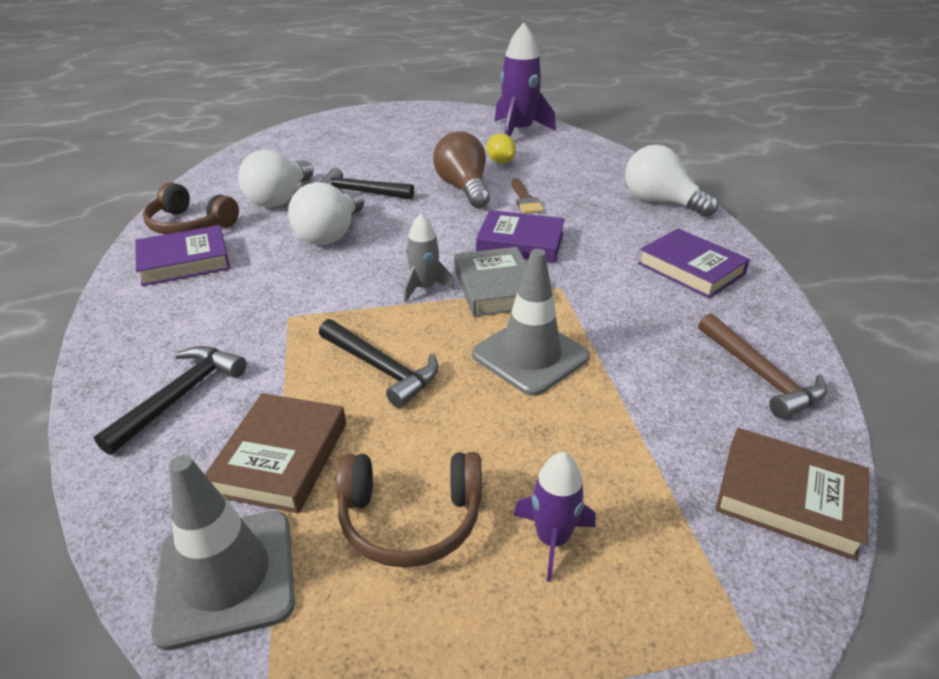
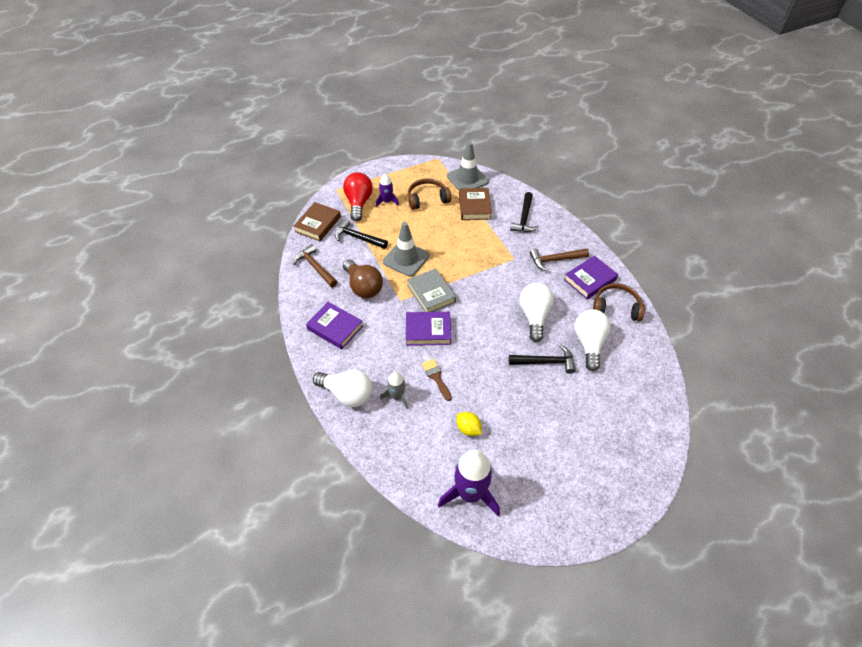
camera: 165 degrees right, 15 degrees up
(209, 299) = (555, 260): none -> brown hammer
(382, 369) = (461, 242): black hammer -> black hammer (357, 237)
(425, 288) = (464, 286): grey rocket -> grey rocket (397, 397)
(463, 188) = (481, 382): brown light bulb -> brown light bulb (363, 287)
(655, 554) = (358, 203): none -> red light bulb
(788, 497) = (318, 224): brown book -> brown book turned 75 degrees counterclockwise

